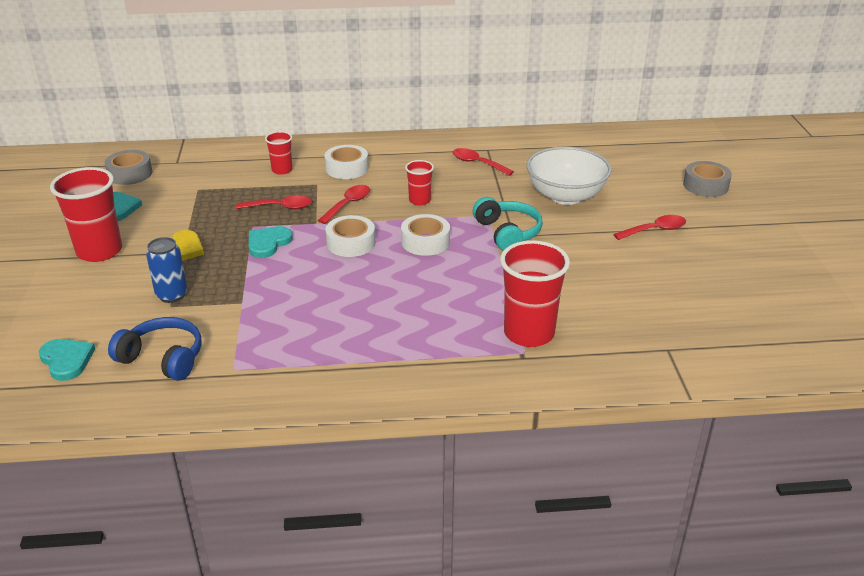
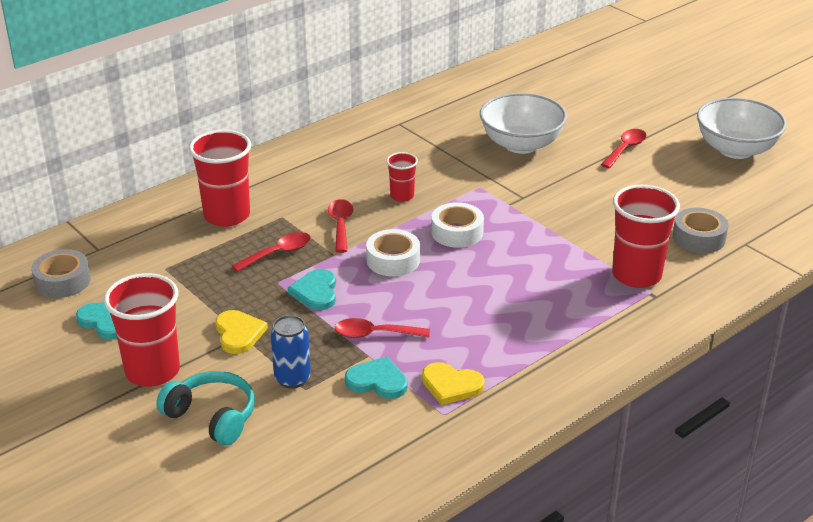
camera: 35 degrees left, 0 degrees up
(66, 360) = (278, 482): turquoise heart -> turquoise heart (377, 381)
(163, 358) = (367, 435): blue headphones -> none
(267, 351) = (451, 385): none -> yellow heart
(282, 170) = (227, 215): red cup -> red cup, size x1.90
(347, 168) = (290, 190): white tape -> none
(477, 163) = (408, 140): red spoon -> red spoon (375, 334)
(508, 233) = (515, 196): turquoise headphones -> turquoise headphones (212, 416)
(705, 185) = (618, 94): grey tape -> grey tape (698, 237)
(765, 267) = (736, 150): none -> white bowl

